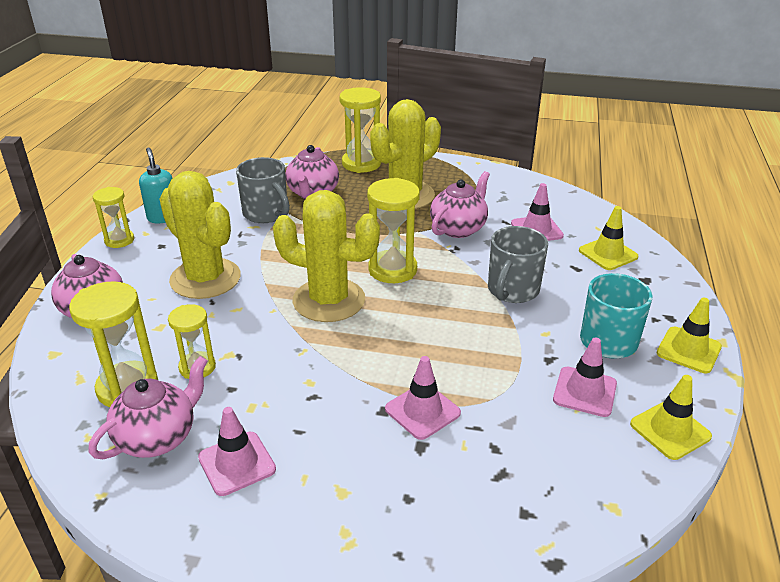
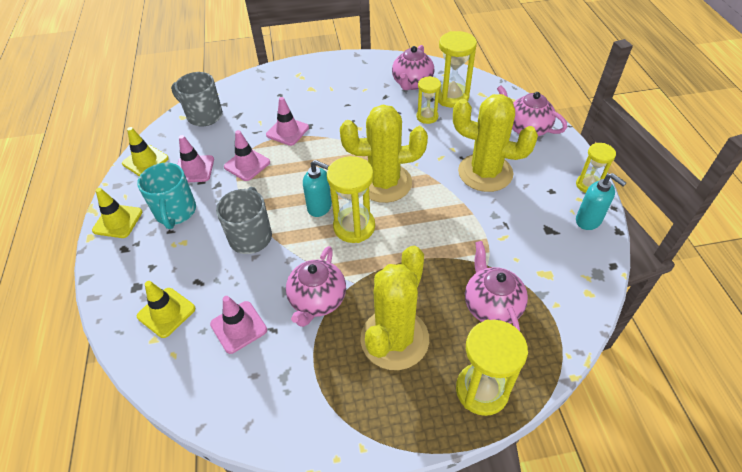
camera: 160 degrees right, 15 degrees up
(237, 463) = (366, 85): pink traffic cone -> pink traffic cone (247, 164)
(266, 214) = (507, 257): grey mug -> grey mug (204, 115)
(421, 297) = (320, 207): none -> turquoise soap dispenser

